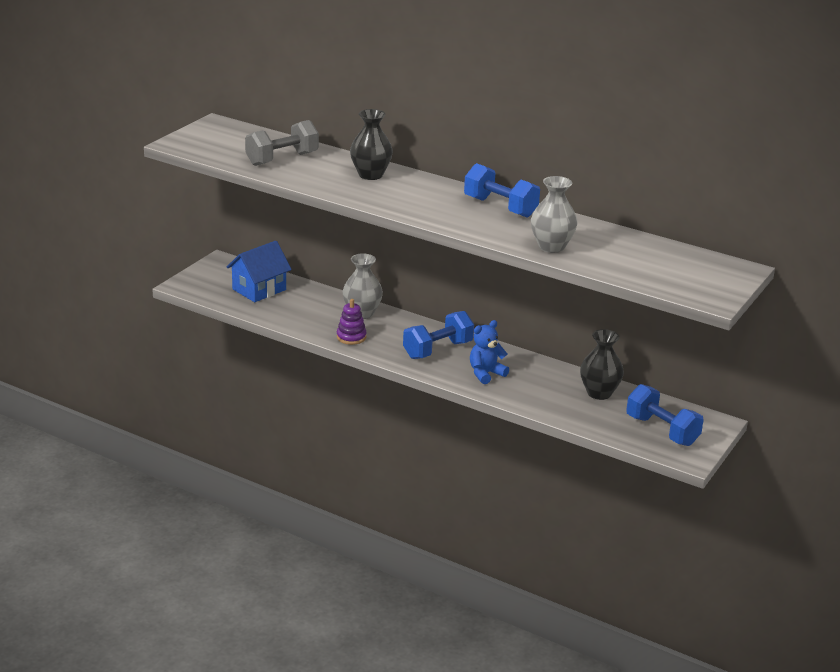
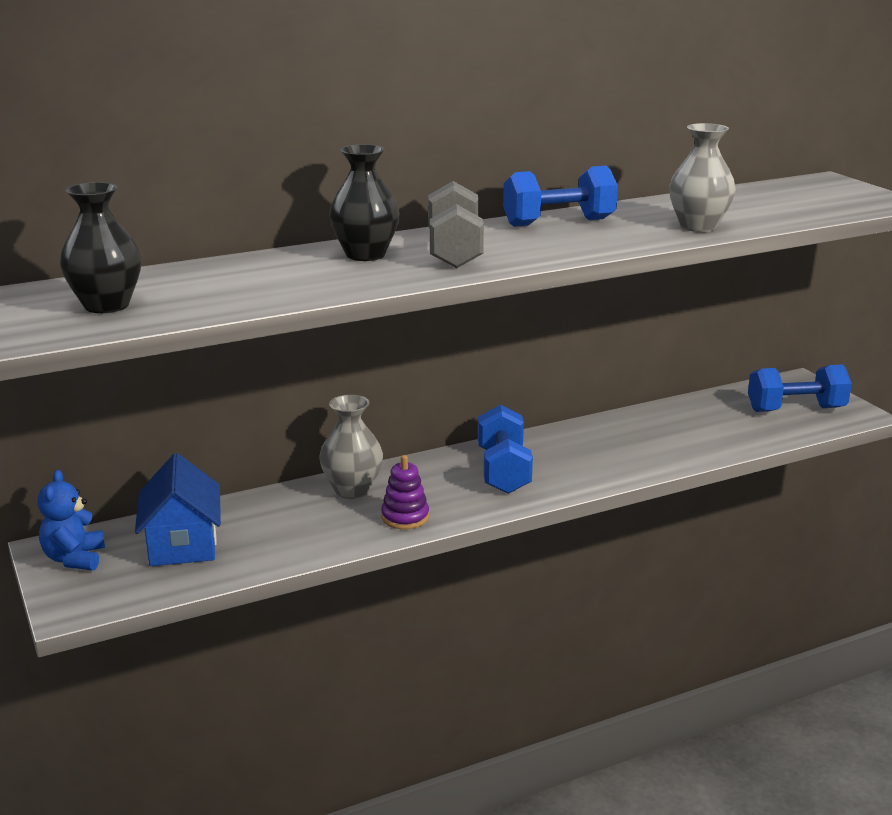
camera: 55 degrees left, 5 degrees down
(282, 159) = (224, 286): grey dumbbell -> grey dumbbell (454, 251)
(486, 374) = (590, 460): blue teddy bear -> blue teddy bear (74, 559)
(599, 393) = (692, 414): black vase -> black vase (106, 305)

